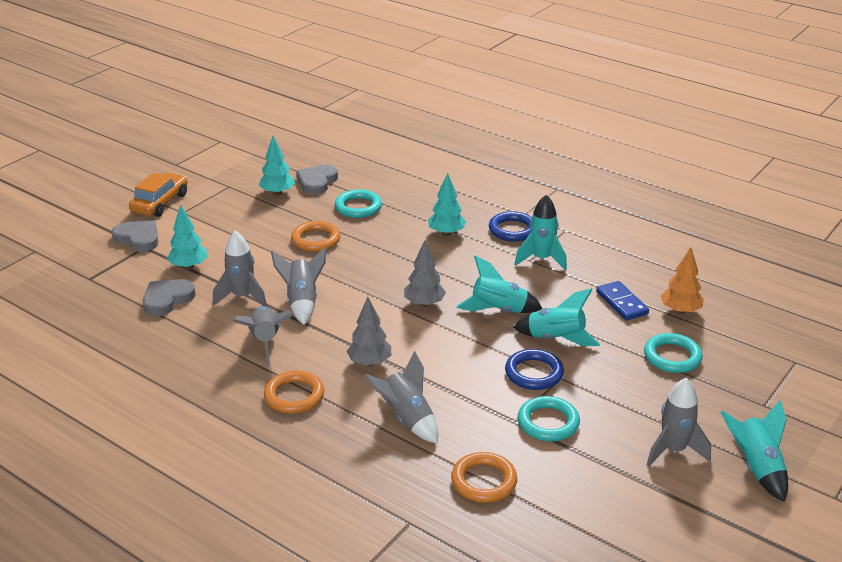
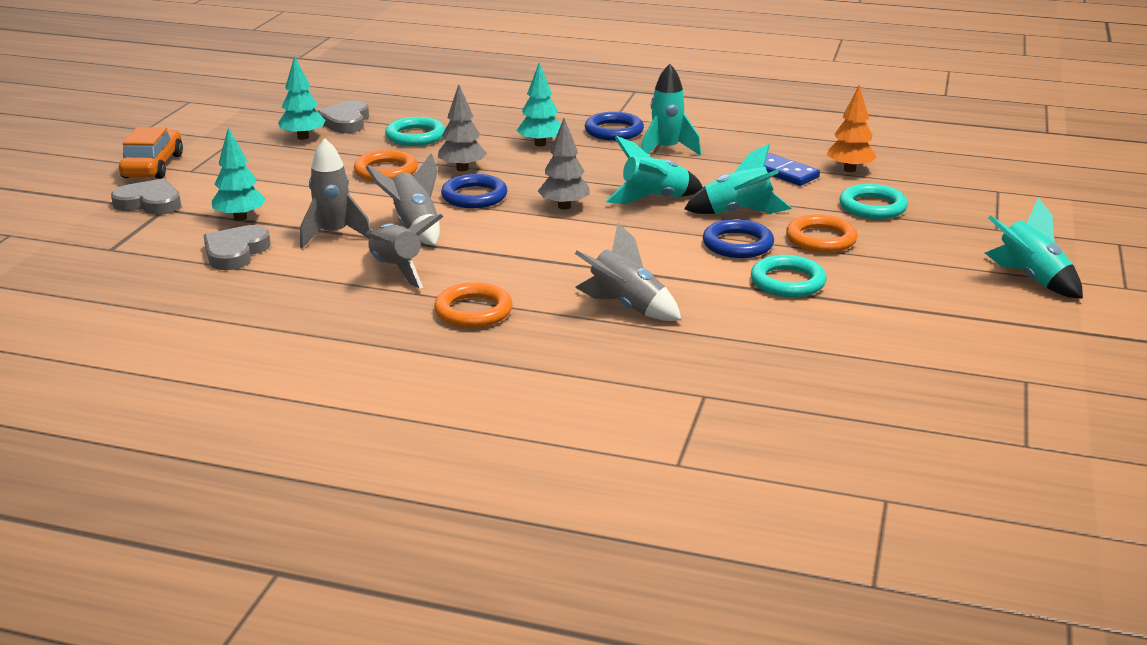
camera: 20 degrees left, 5 degrees down
(364, 279) = (474, 196): none -> blue ring
(369, 362) = (541, 267): grey tree -> grey tree (462, 169)
(484, 481) = (759, 343): orange ring -> orange ring (821, 239)
(673, 450) = (937, 280): grey rocket -> none

